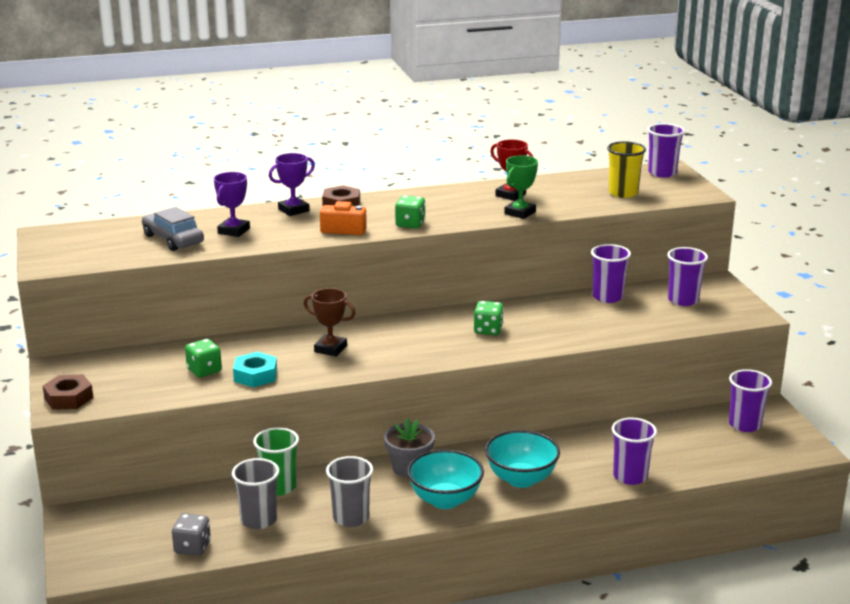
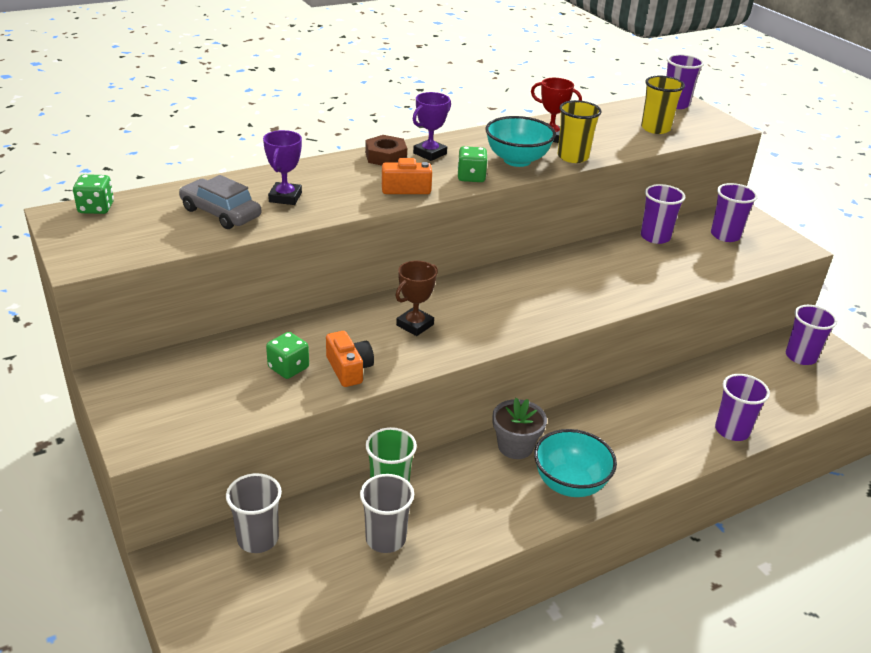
camera: 15 degrees left, 10 degrees up
(68, 398) = (142, 425): brown nut -> none
(192, 547) = (326, 589): grey dice -> none
(255, 375) = (349, 369): turquoise nut -> orange camera
(293, 210) = (338, 166): purple trophy -> purple trophy (430, 153)
(330, 349) = (415, 325): brown trophy -> brown trophy turned 60 degrees counterclockwise
(351, 518) = (484, 521): grey cup -> grey cup (258, 538)
(488, 330) = (563, 286): green dice -> green dice (96, 208)
(520, 213) = (573, 157): green trophy -> yellow cup
(521, 479) = (631, 447): turquoise bowl -> turquoise bowl (517, 160)

